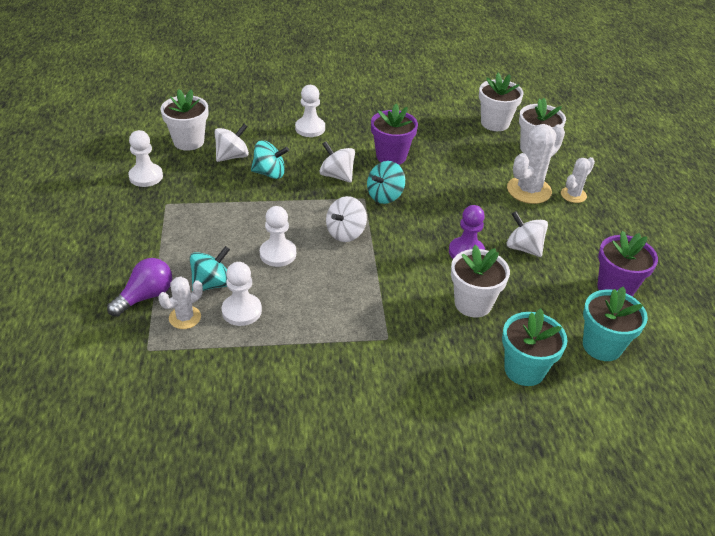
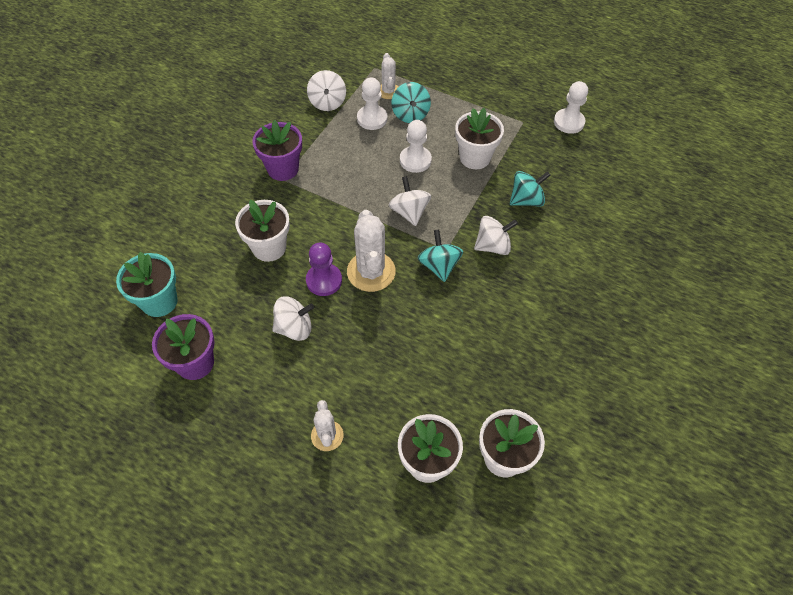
camera: 125 degrees right, 15 degrees up
(145, 296) = (423, 80): purple light bulb -> none
(188, 141) = (610, 165): white flower pot -> white flower pot (475, 157)
(232, 156) = (568, 185): white spinning top -> white spinning top (327, 102)
(269, 173) = (526, 200): turquoise spinning top -> turquoise spinning top turned 150 degrees counterclockwise
(310, 128) = (587, 264): white pawn -> none
(391, 156) = (498, 307): purple flower pot -> purple flower pot (283, 169)
(524, 370) = (189, 237): turquoise flower pot -> none
(529, 190) = (364, 396): white cactus -> white cactus (371, 272)

